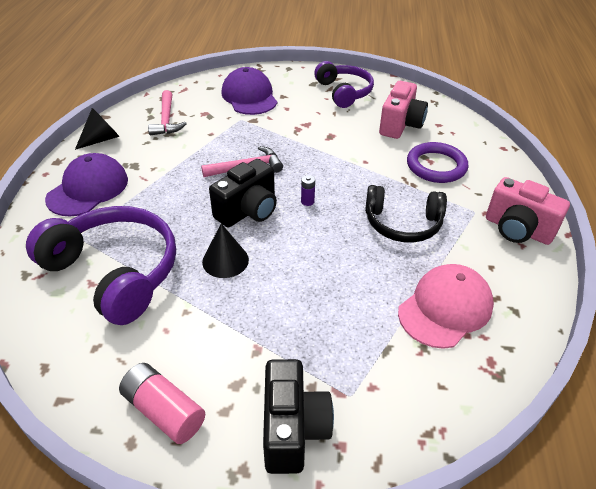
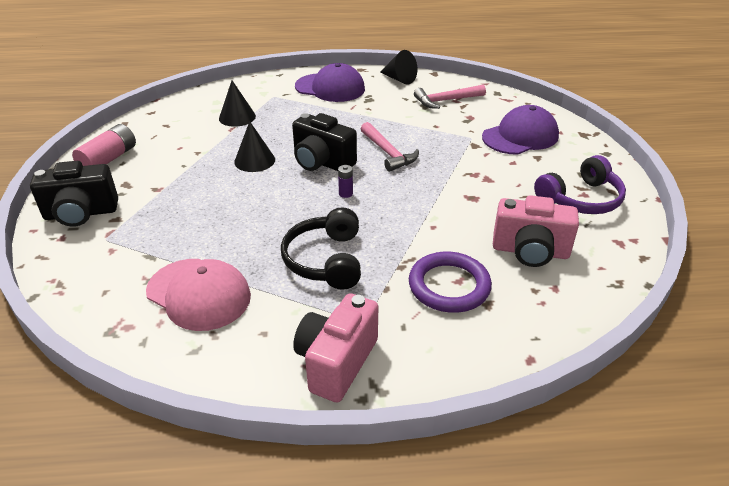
camera: 80 degrees right, 5 degrees down
(114, 272) = (237, 117): purple headphones -> black cone

